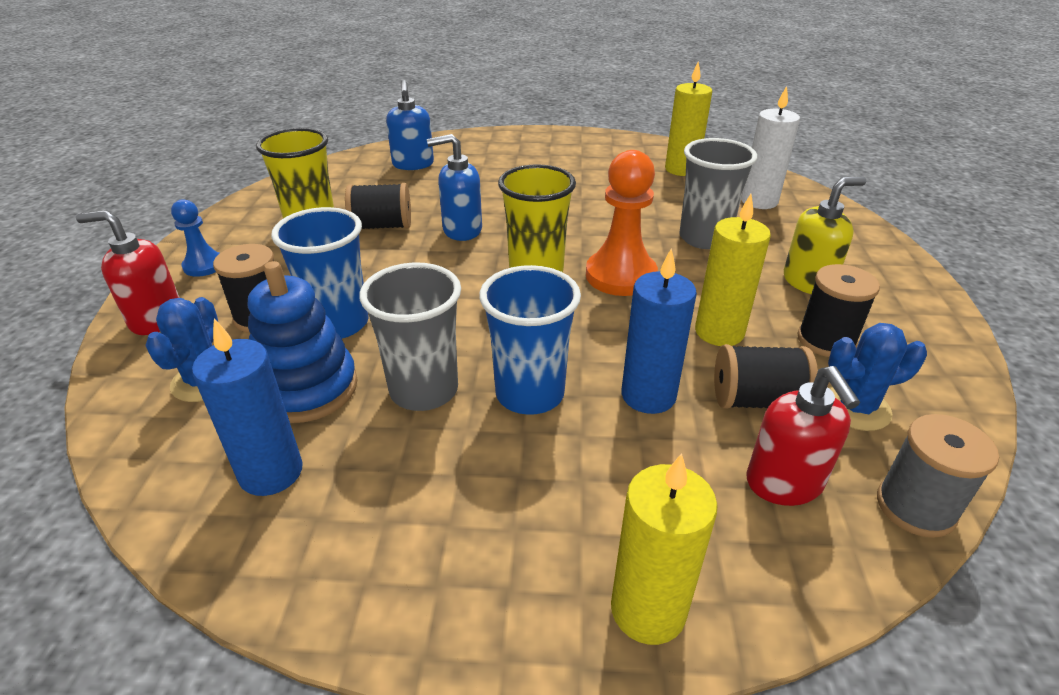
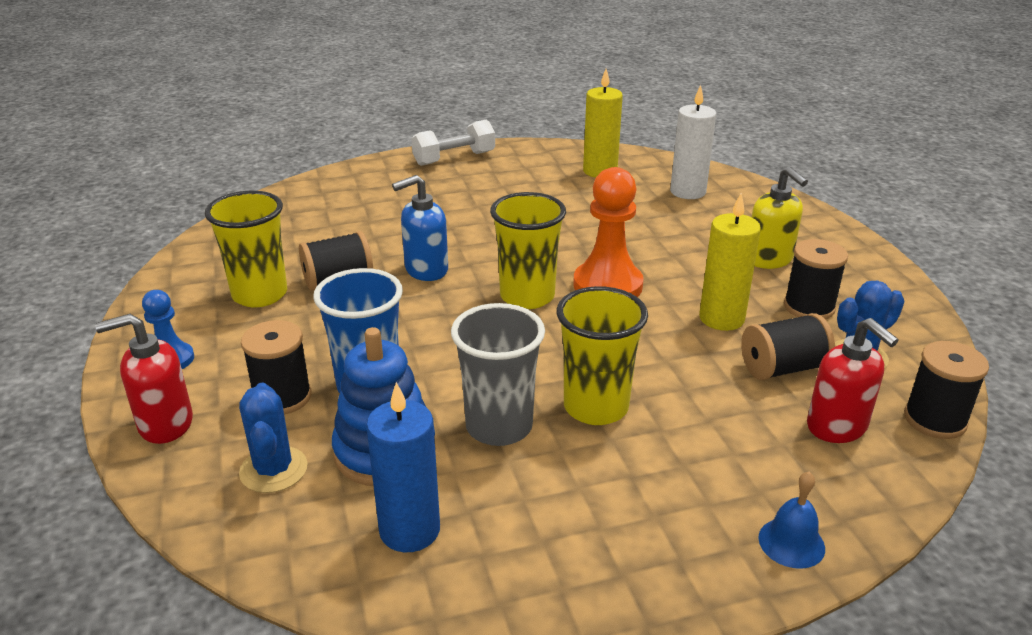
camera: 20 degrees left, 5 degrees down
(413, 164) = (322, 209): blue soap dispenser -> none
(530, 394) = (595, 407): blue cup -> yellow cup
(554, 140) = (454, 158): none -> white dumbbell
(648, 395) = (695, 385): blue candle -> none
(648, 610) = (791, 543): yellow candle -> blue bell
(704, 238) = (660, 236): grey cup -> none
(808, 282) = (769, 259): yellow soap dispenser -> yellow soap dispenser turned 105 degrees clockwise
(915, 507) = (934, 420): grey spool -> black spool

